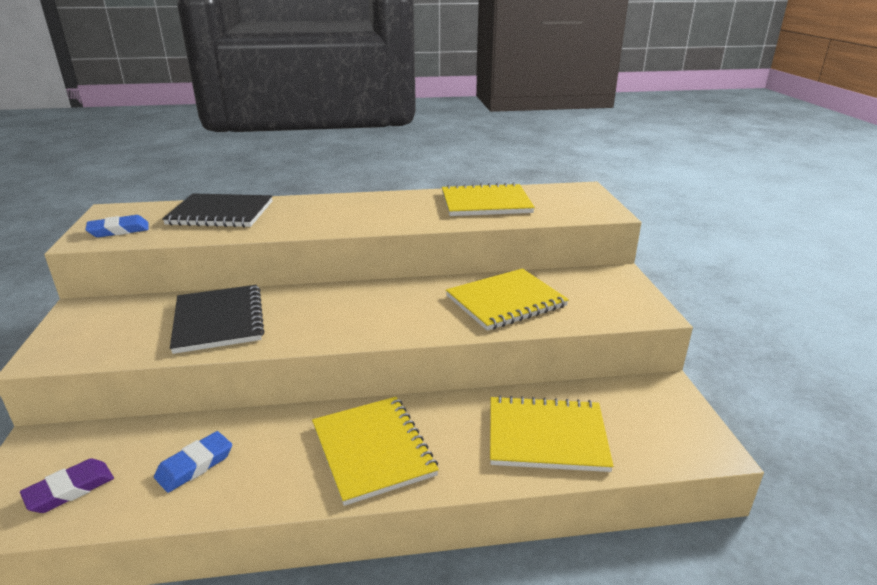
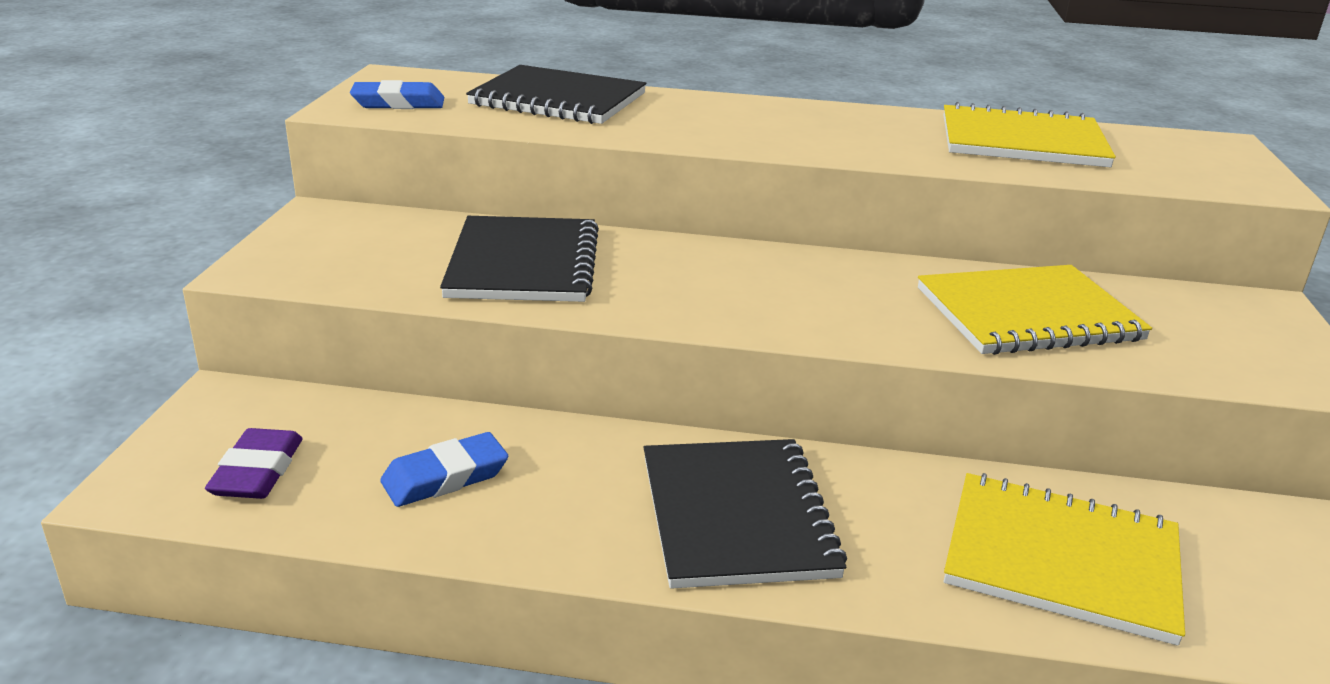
camera: 15 degrees right, 0 degrees up
(70, 489) = (257, 471): purple eraser -> purple eraser turned 60 degrees counterclockwise
(373, 450) = (736, 516): yellow notebook -> black notebook

